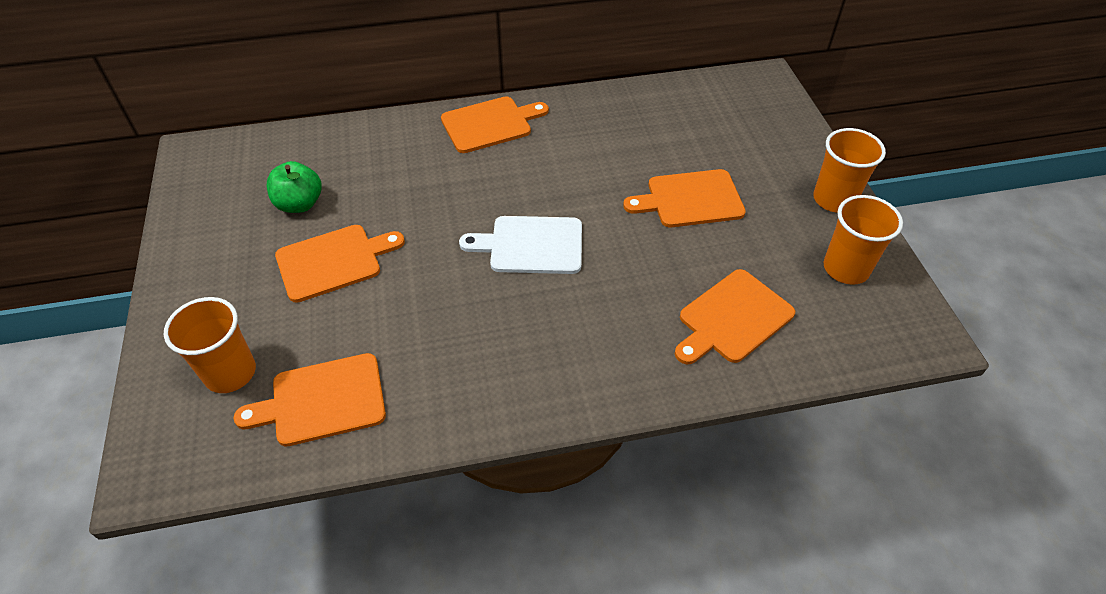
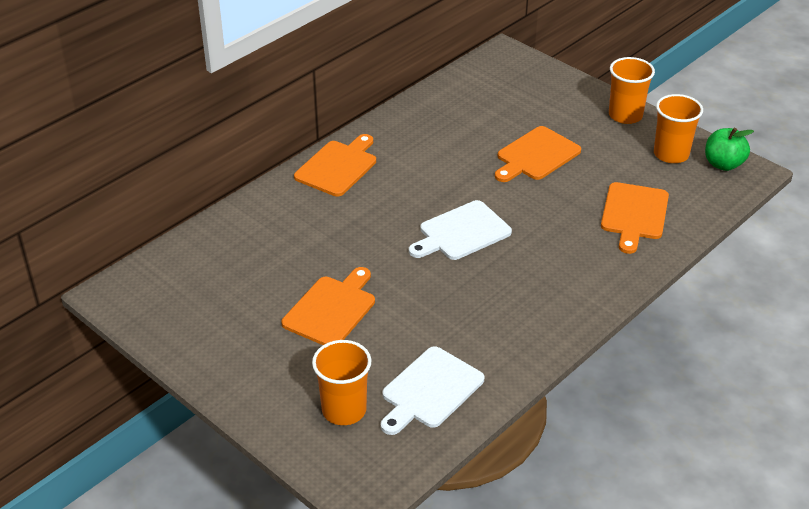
camera: 35 degrees left, 10 degrees down
(299, 204) = (255, 286): green apple -> green apple (723, 164)
(322, 401) = (430, 390): orange cutting board -> white cutting board

